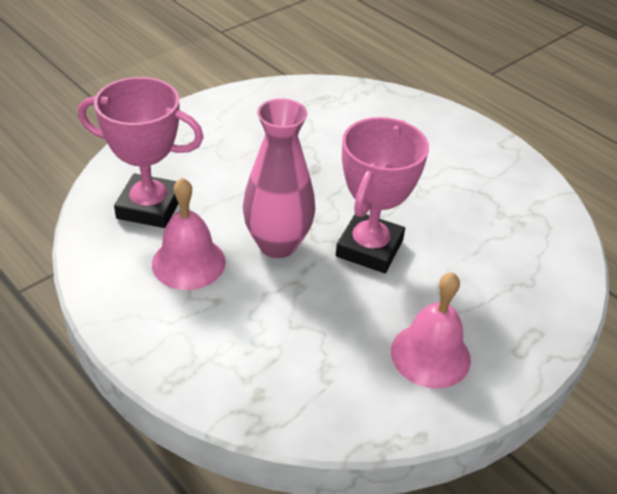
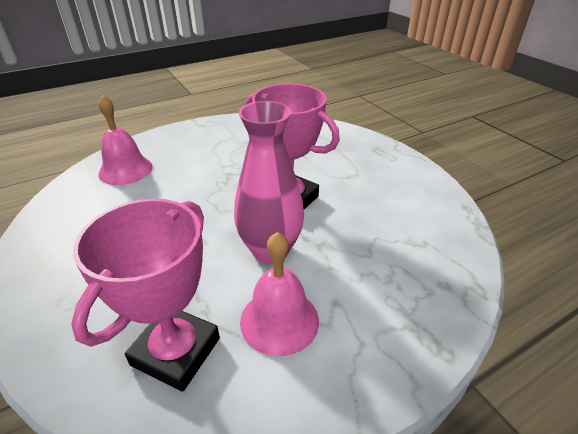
camera: 75 degrees left, 5 degrees down
(430, 355) = (397, 190): pink bell -> pink bell (125, 170)

